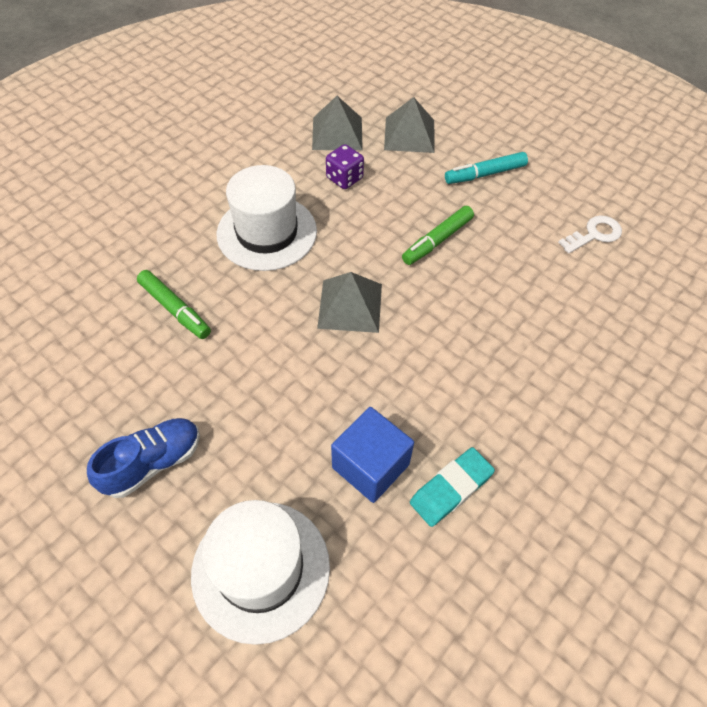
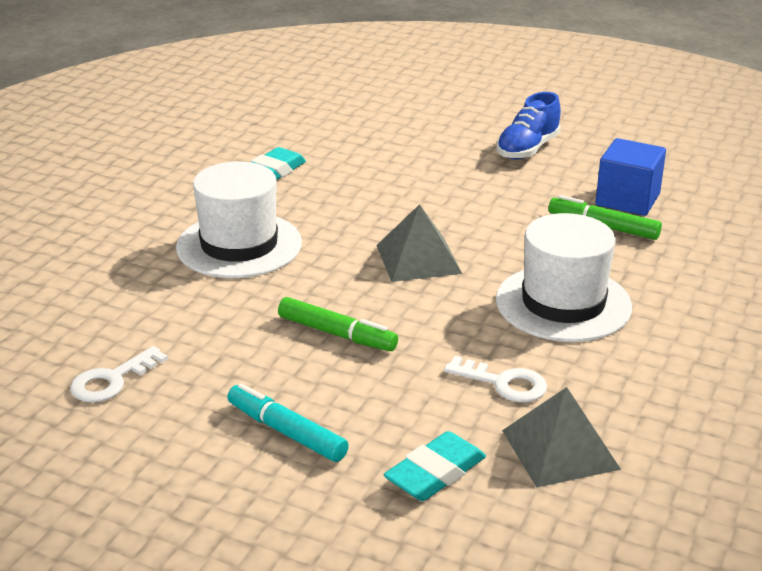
camera: 165 degrees right, 25 degrees down
(261, 569) = (406, 124): white hat -> white hat (239, 245)
(344, 178) = (504, 383): purple dice -> white key
(370, 466) = (346, 172): blue cube -> blue cube (627, 200)
(409, 134) = (435, 473): grey pyramid -> turquoise eraser
(437, 241) = (337, 334): green marker -> green marker turned 90 degrees clockwise
(485, 174) = (286, 432): turquoise marker -> turquoise marker turned 105 degrees counterclockwise

